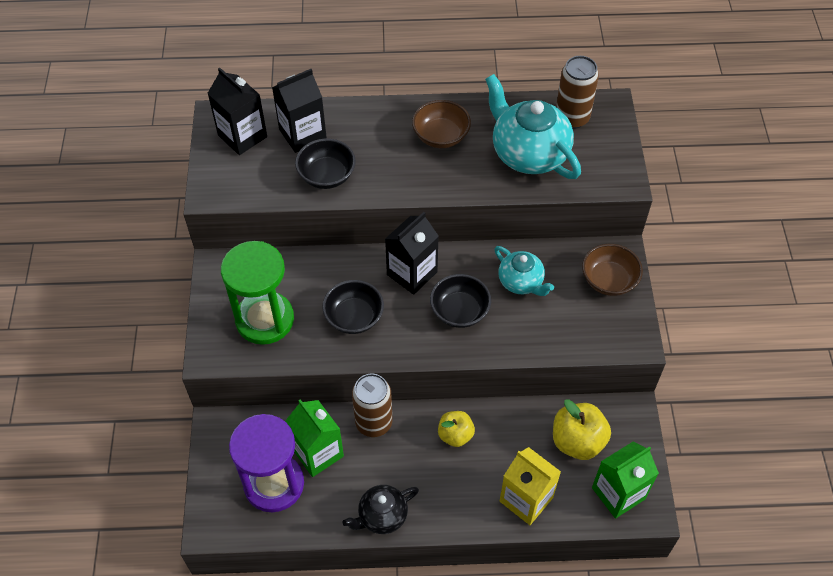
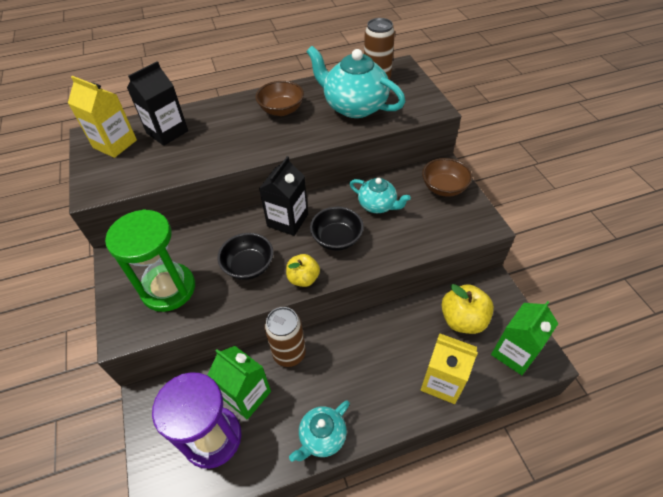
camera: 15 degrees left, 5 degrees down
(242, 136) = (115, 144): black carton -> yellow carton
(327, 176) = (195, 155): black bowl -> none
(382, 516) = (322, 437): black teapot -> turquoise teapot
(455, 435) = (362, 344): yellow apple -> yellow apple (303, 278)

